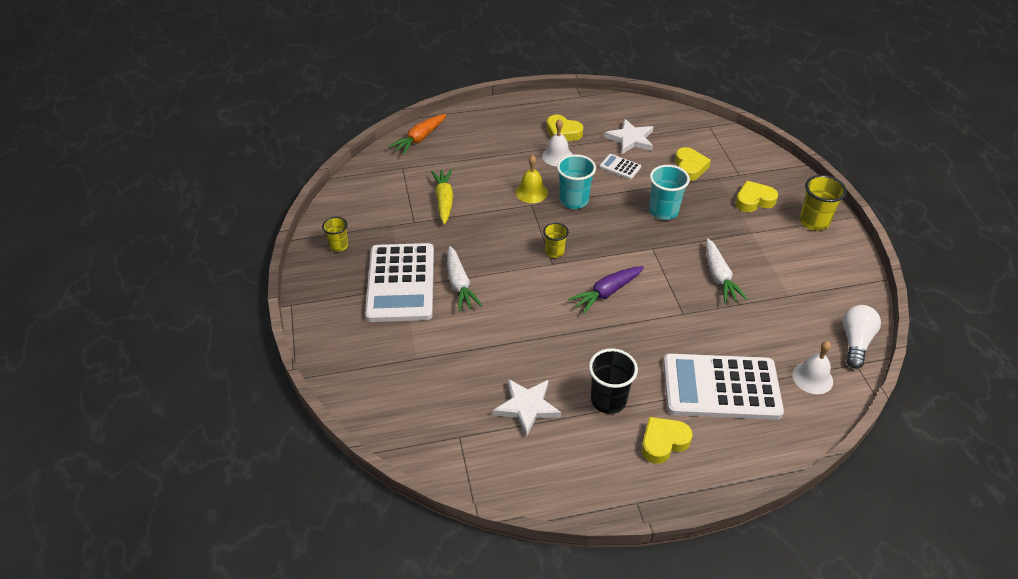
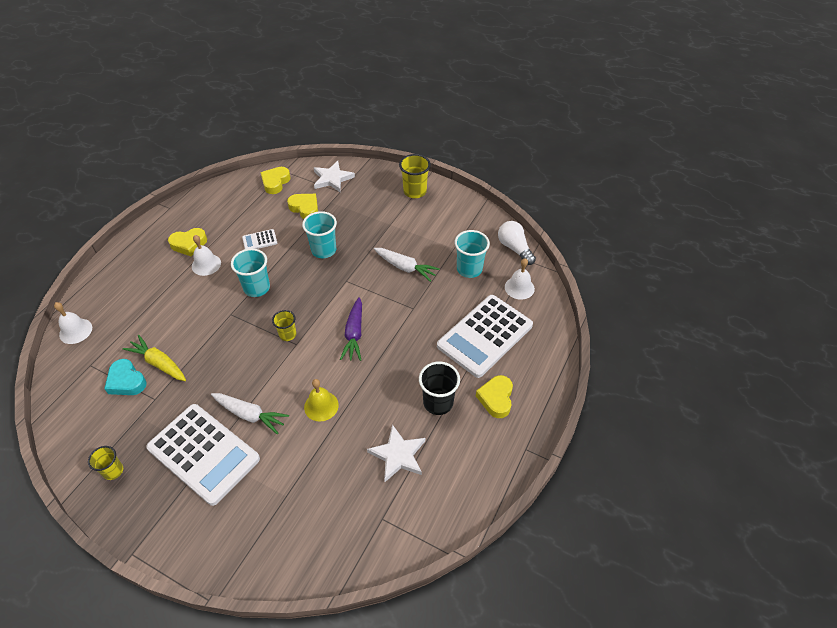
camera: 50 degrees left, 5 degrees up
(411, 196) = (126, 381): none -> turquoise heart
(419, 139) = (75, 331): orange carrot -> white bell
(531, 192) = (219, 305): yellow bell -> yellow bell (321, 406)
(630, 139) = (243, 215): white star -> white star (332, 178)
(754, 200) = (368, 202): yellow heart -> yellow heart (275, 182)
(781, 324) = (469, 269): none -> turquoise cup

